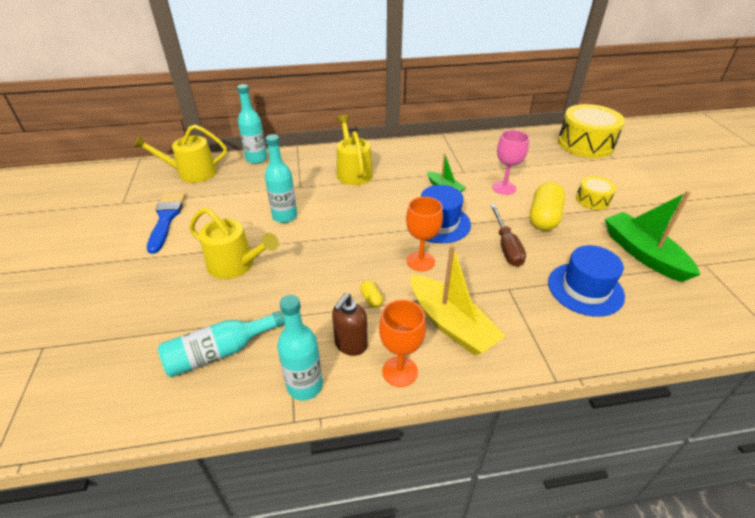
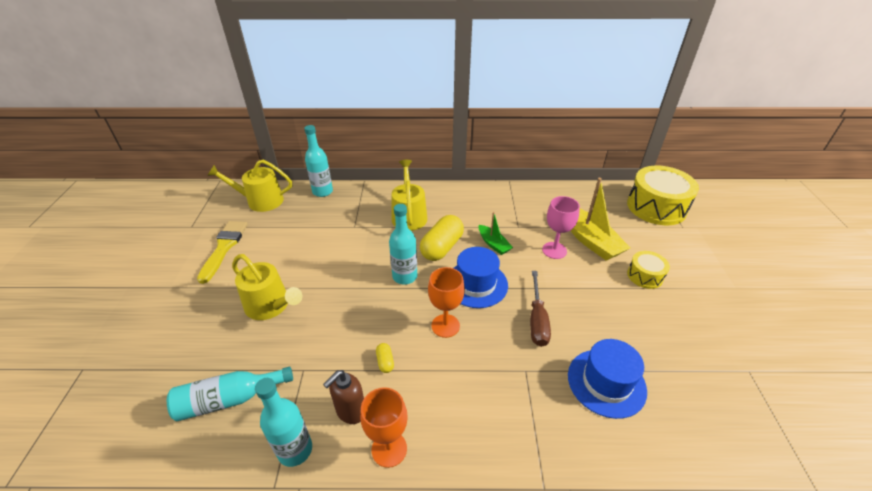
camera: 10 degrees right, 0 degrees up
(166, 218) = (224, 247): blue brush -> yellow brush
(285, 216) = (330, 258): turquoise bottle -> turquoise bottle (405, 276)
(451, 324) = (455, 403): yellow boat -> yellow boat (590, 240)
(544, 217) = (586, 290): yellow capsule -> yellow capsule (442, 247)
(643, 254) = (682, 348): green boat -> none

